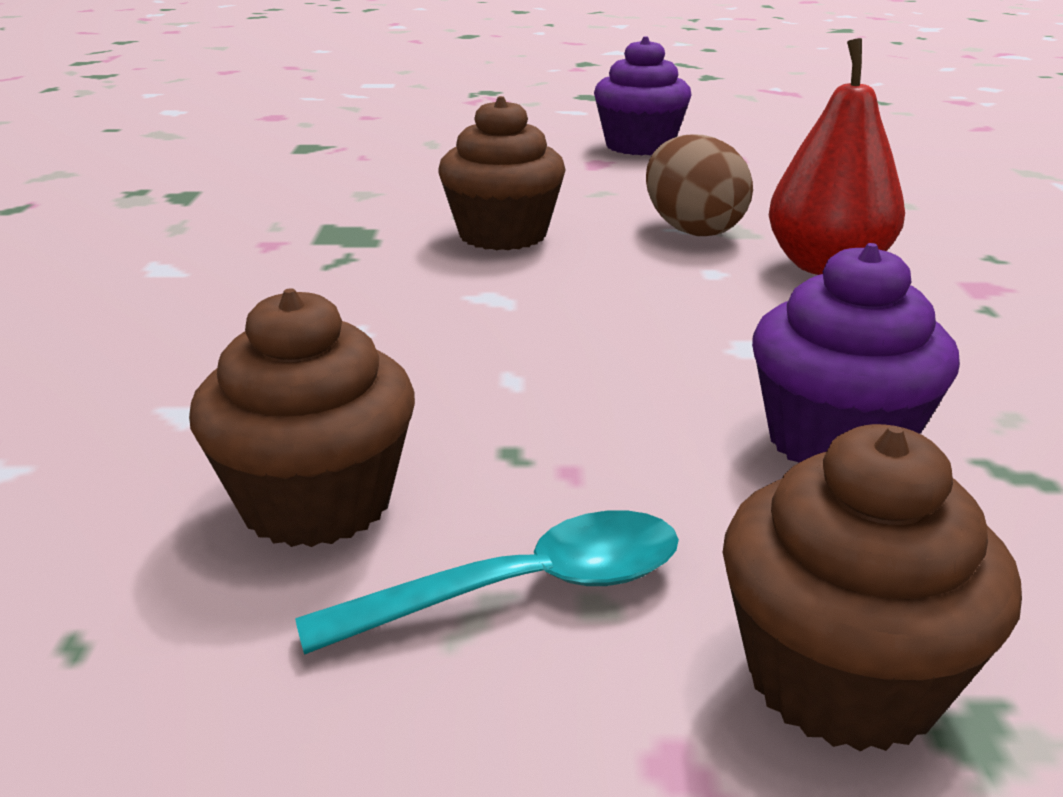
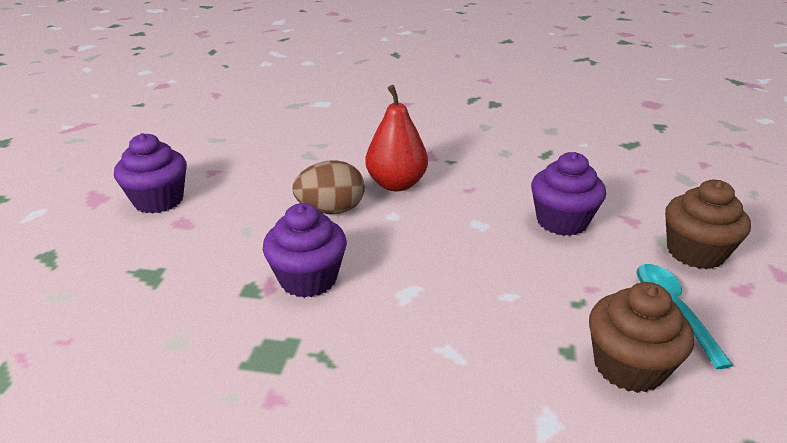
camera: 80 degrees left, 5 degrees up
(502, 235) = (308, 279): brown cupcake -> purple cupcake

